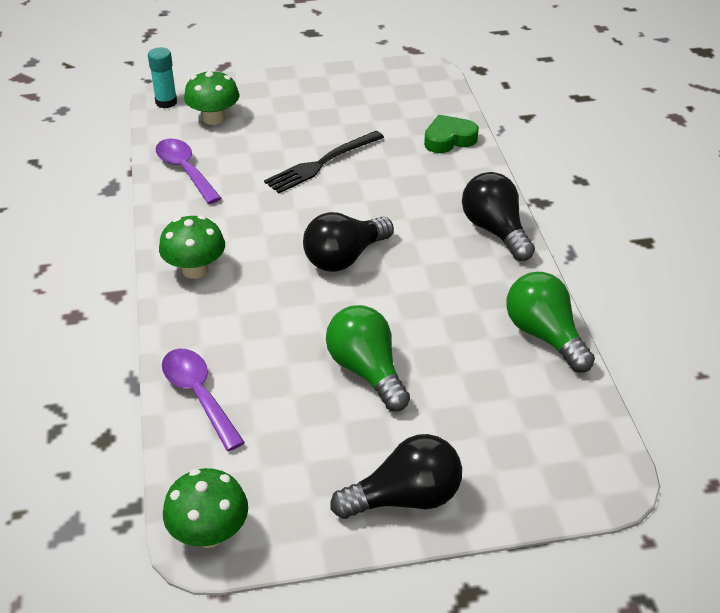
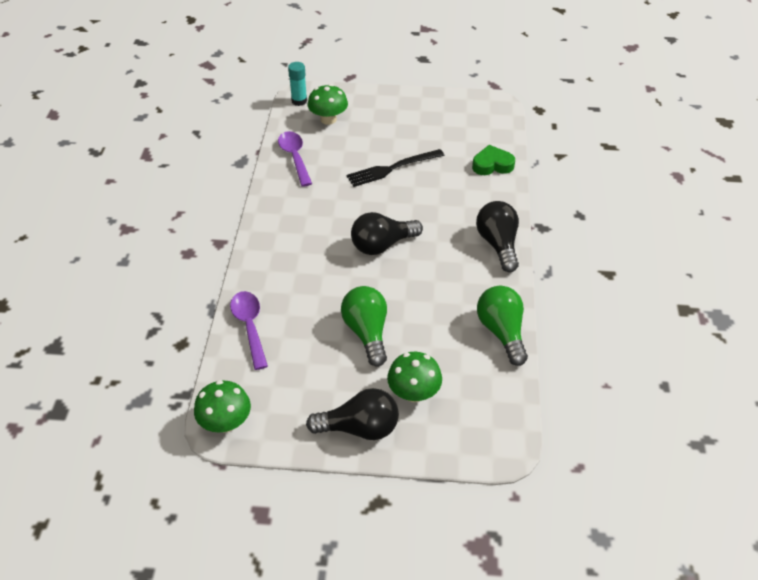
camera: 15 degrees right, 5 degrees up
(195, 269) = (277, 234): green mushroom -> green mushroom (414, 393)

